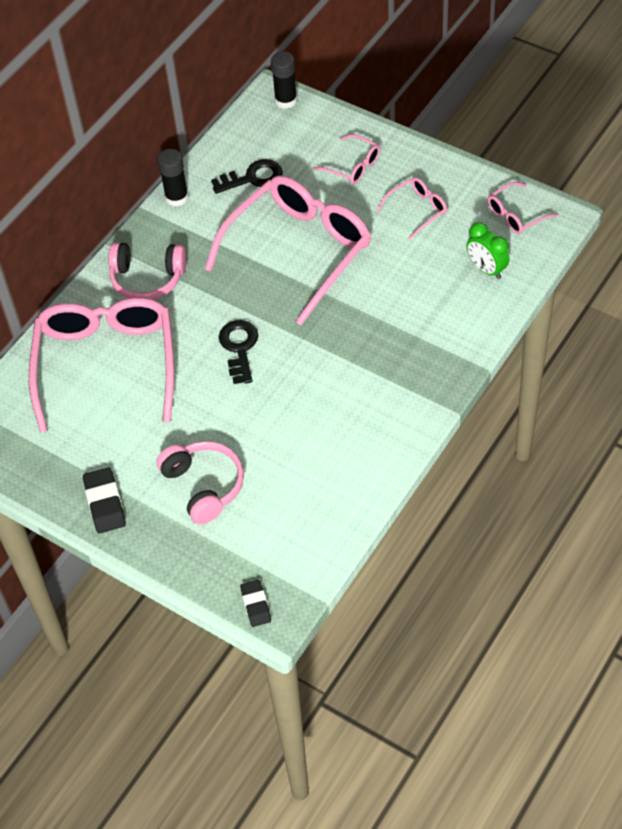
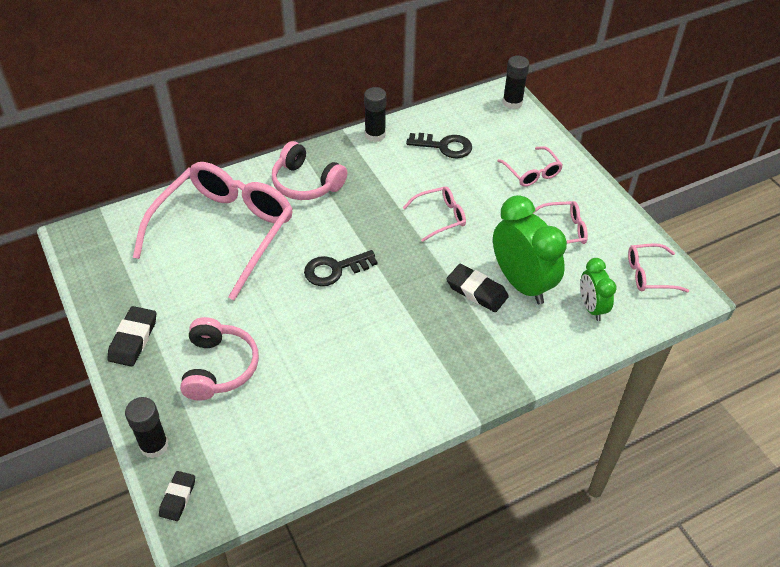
camera: 25 degrees right, 5 degrees down
(201, 577) = (154, 445): none -> black glue stick
(239, 348) = (335, 269): black key -> black key turned 135 degrees counterclockwise
(299, 251) = (440, 217): pink glasses -> pink glasses, size x0.43
(380, 304) = (476, 291): none -> black eraser
(414, 277) = (522, 283): none -> green clock

